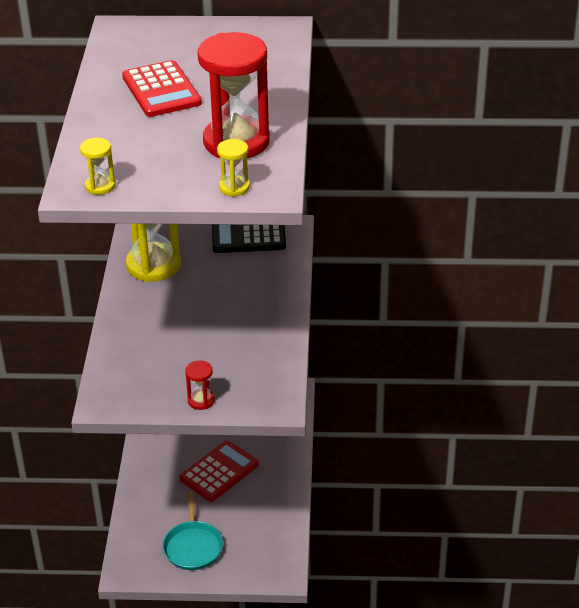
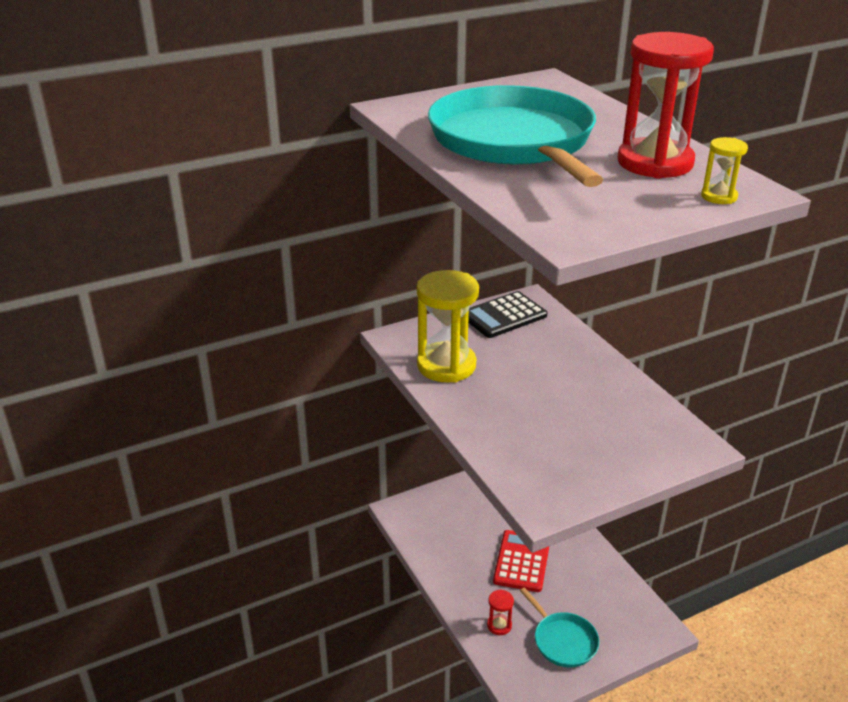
camera: 30 degrees left, 5 degrees down
(100, 186) = (589, 229): yellow hourglass -> none
(161, 90) = (514, 142): red calculator -> turquoise pan
(201, 401) = (631, 470): red hourglass -> red hourglass (499, 625)

